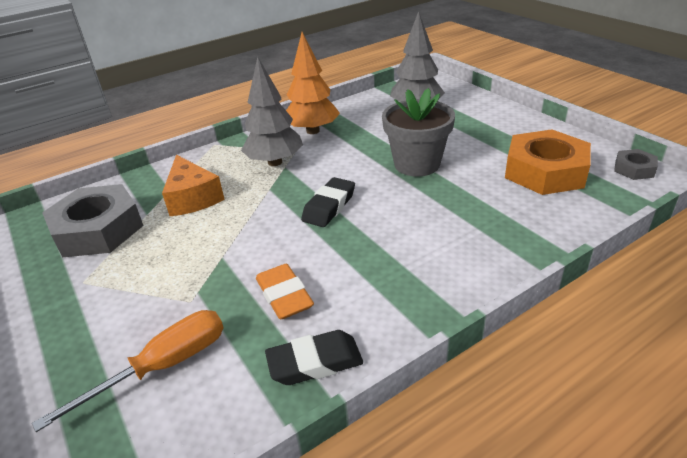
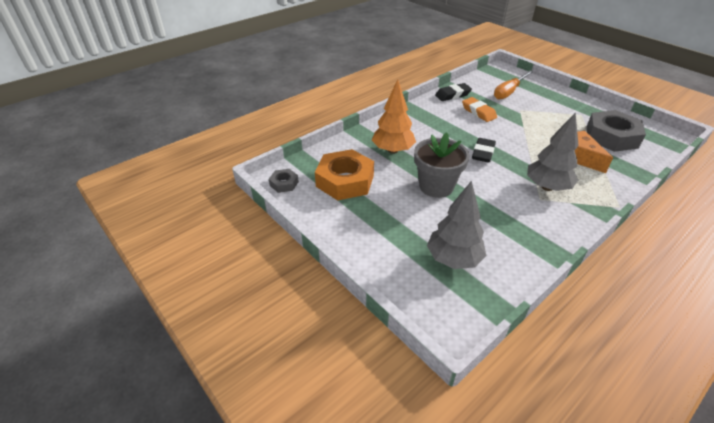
camera: 170 degrees right, 5 degrees up
(313, 131) = (542, 224): orange tree -> orange tree (393, 150)

